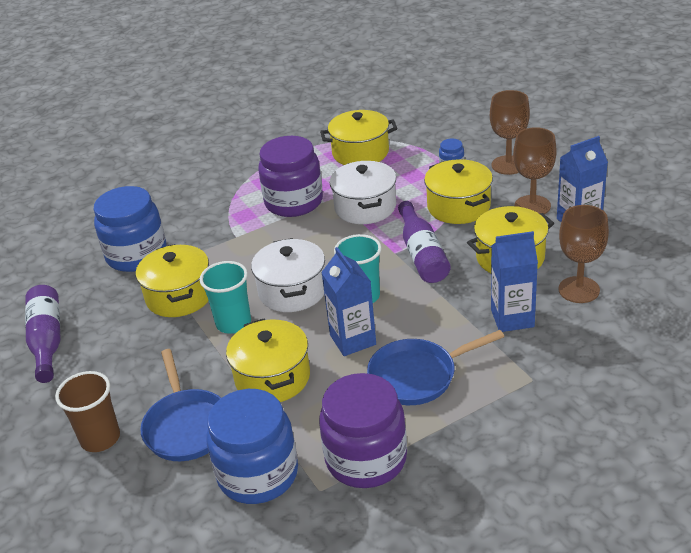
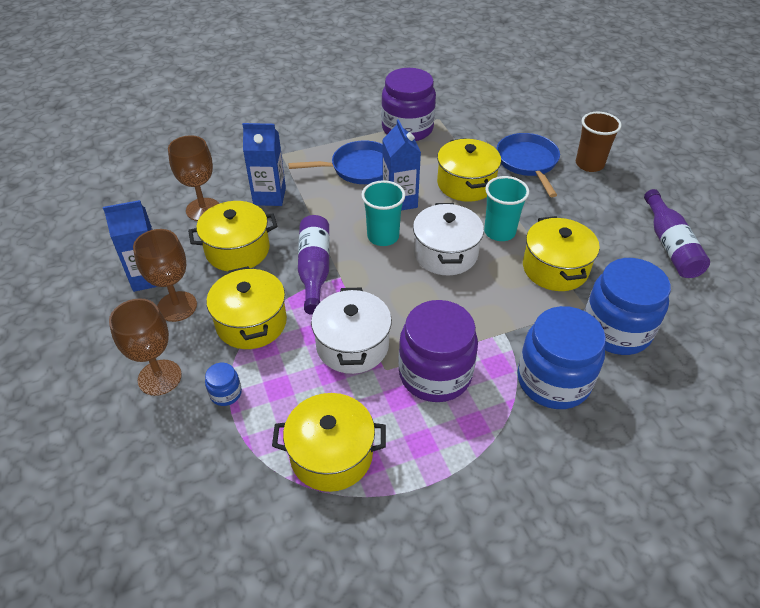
camera: 175 degrees left, 10 degrees up
(258, 474) = (476, 131): blue jar -> blue jar (553, 380)

